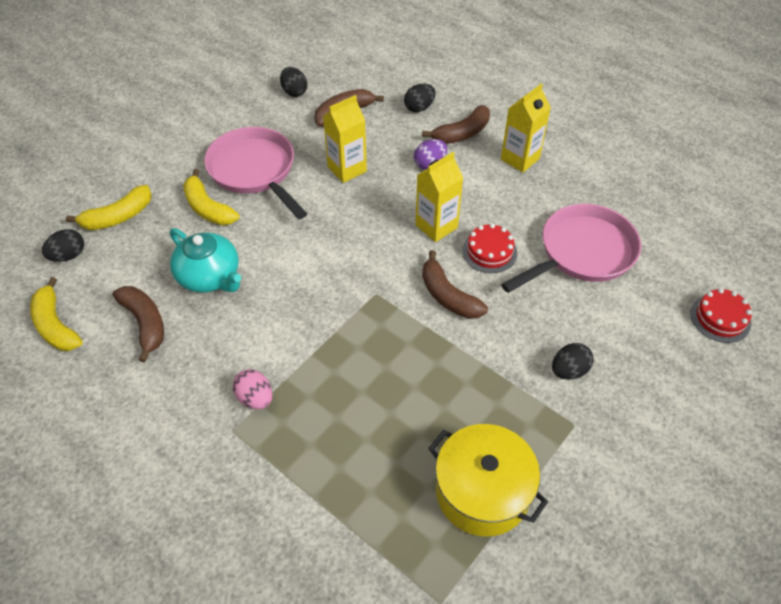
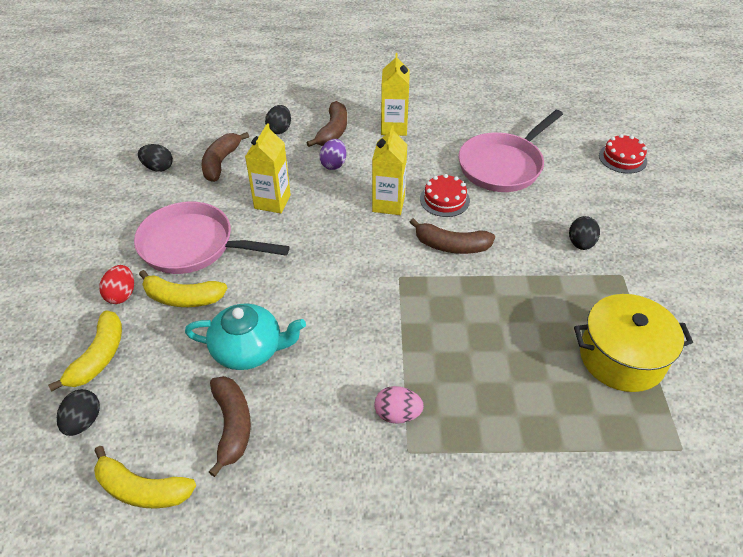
camera: 40 degrees left, 5 degrees down
(145, 323) = (232, 425): brown banana -> brown banana turned 60 degrees clockwise
(174, 180) = (121, 294): none -> red egg
(582, 252) = (503, 165): pink pan -> pink pan turned 150 degrees counterclockwise

